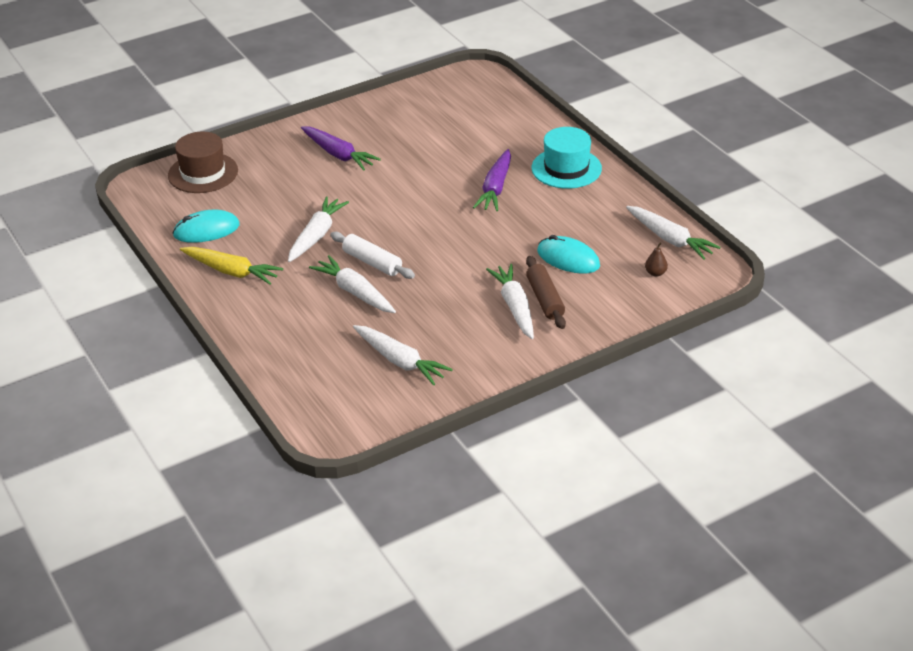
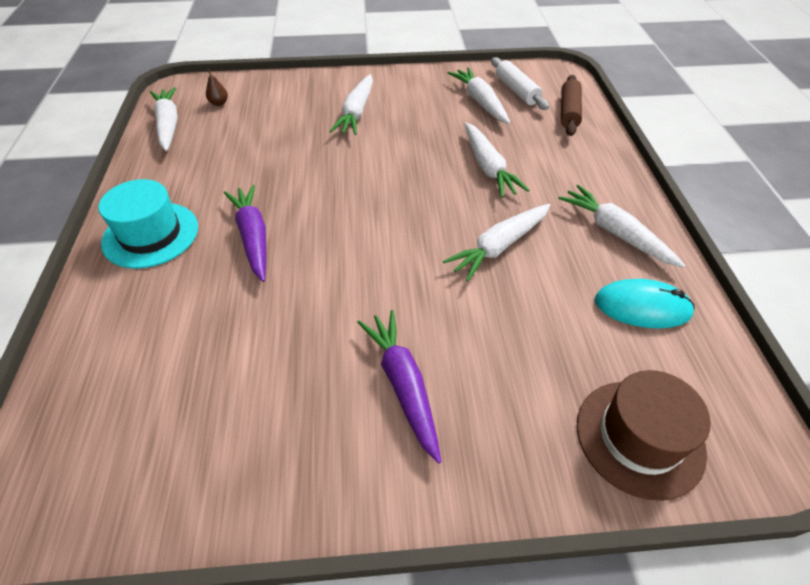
camera: 155 degrees left, 10 degrees up
(232, 271) = (615, 233): yellow carrot -> white carrot
(372, 262) = (453, 192): white rolling pin -> white rolling pin (516, 91)
(495, 188) = (253, 237): purple carrot -> purple carrot turned 60 degrees counterclockwise
(545, 299) = (327, 111): brown rolling pin -> brown rolling pin (569, 112)
(568, 259) = (271, 136): turquoise mouse -> none

